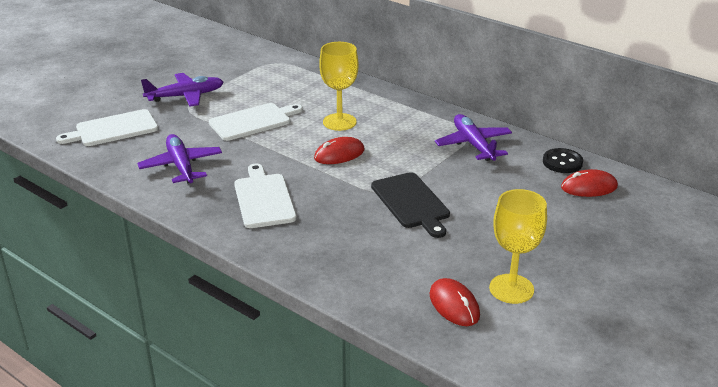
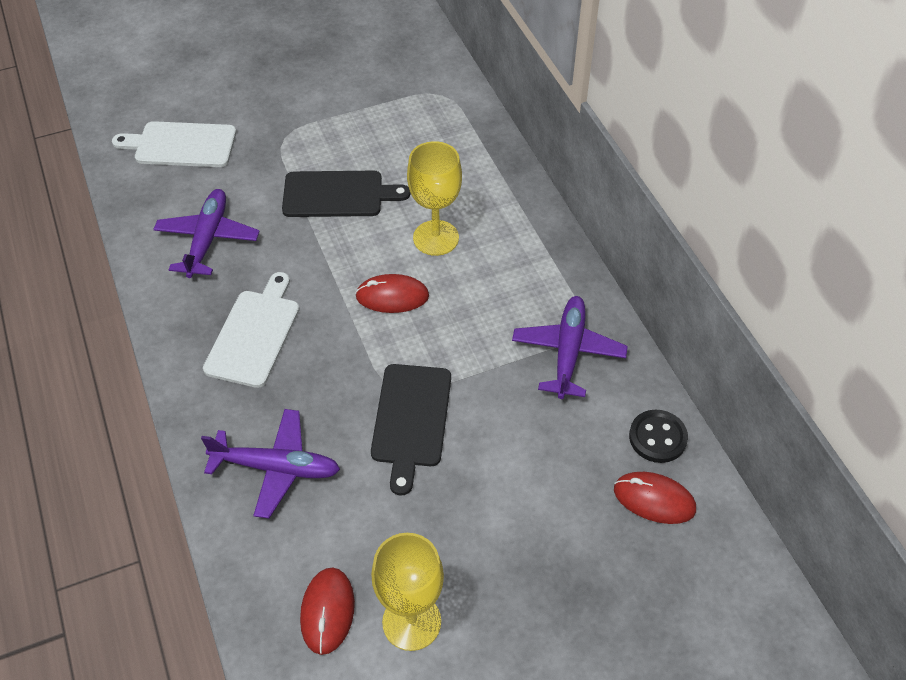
camera: 30 degrees right, 20 degrees up
(185, 96) = (295, 117): purple plane -> purple plane (276, 467)
(253, 121) = (338, 194): white cutting board -> black cutting board

